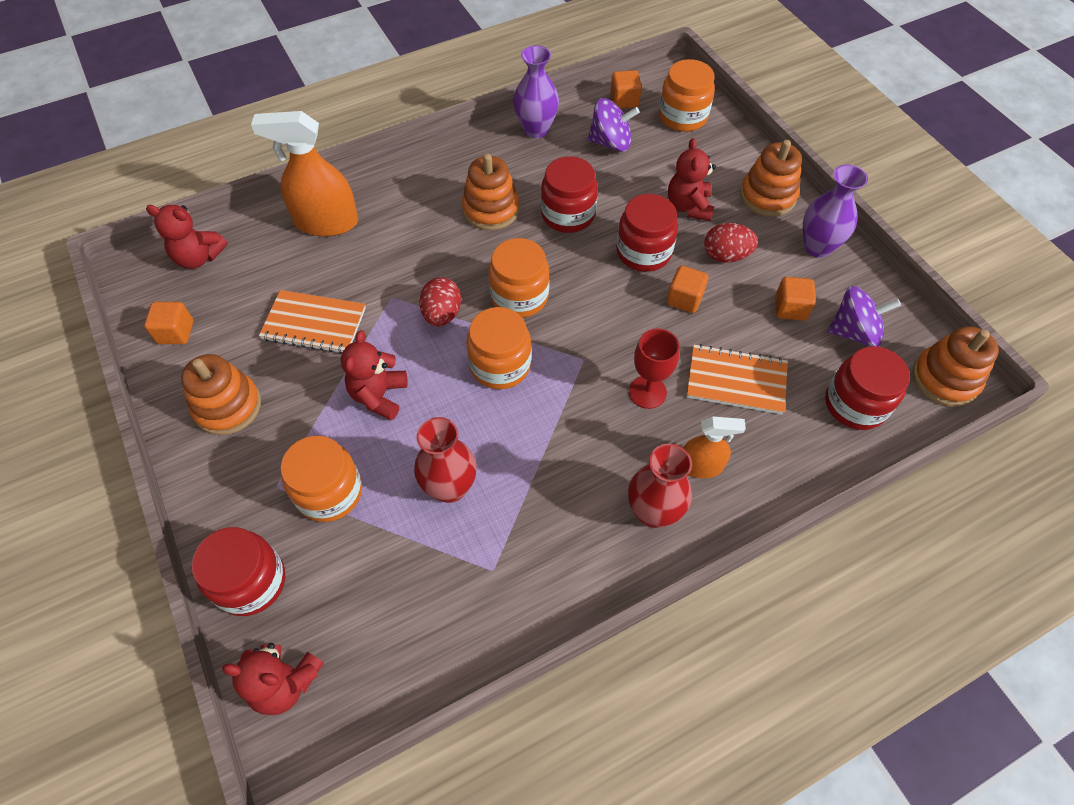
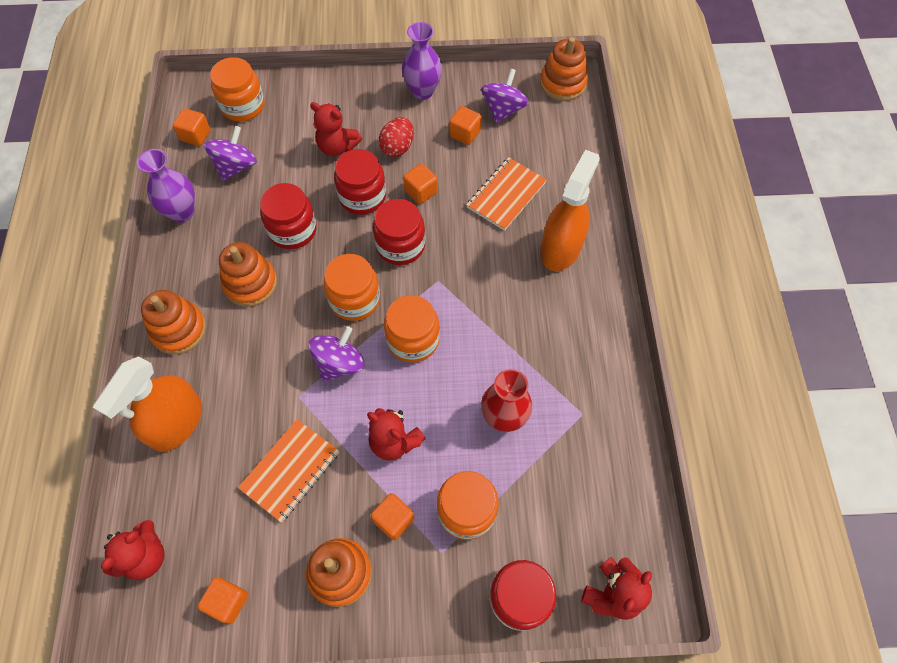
camera: 65 degrees left, 5 degrees up
(296, 429) = (394, 519): none -> orange cube
(442, 314) = (339, 363): red egg -> purple spinning top
(647, 392) = (487, 252): red goblet -> none
(653, 512) = (582, 293): red vase -> none
(700, 466) = (561, 248): orange spray bottle -> orange spray bottle, size x1.72
(767, 196) = (359, 95): orange stacking toy -> orange stacking toy (178, 330)
(855, 404) = (557, 139): red jar -> red jar (400, 245)

